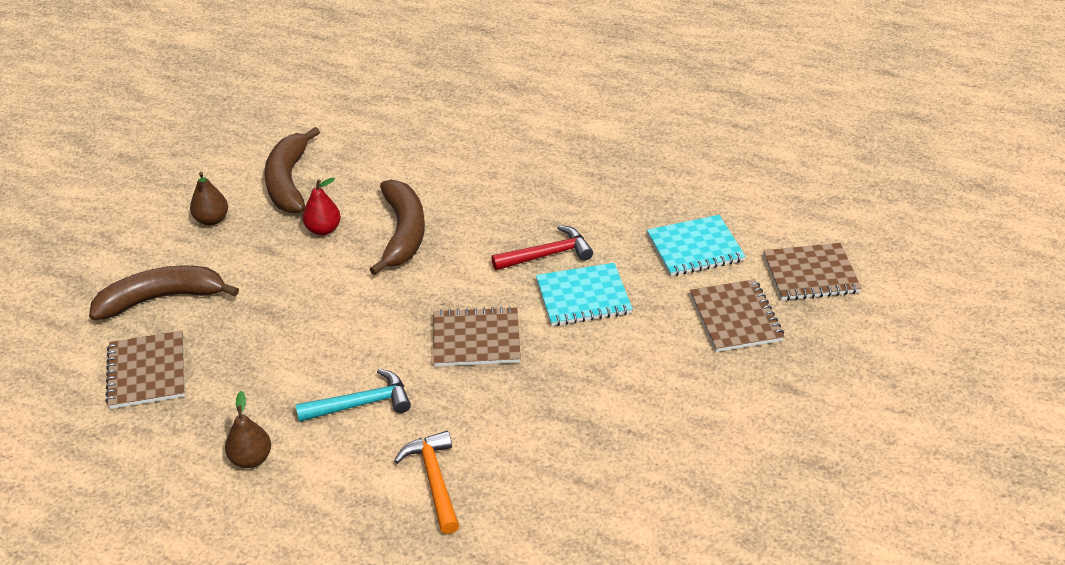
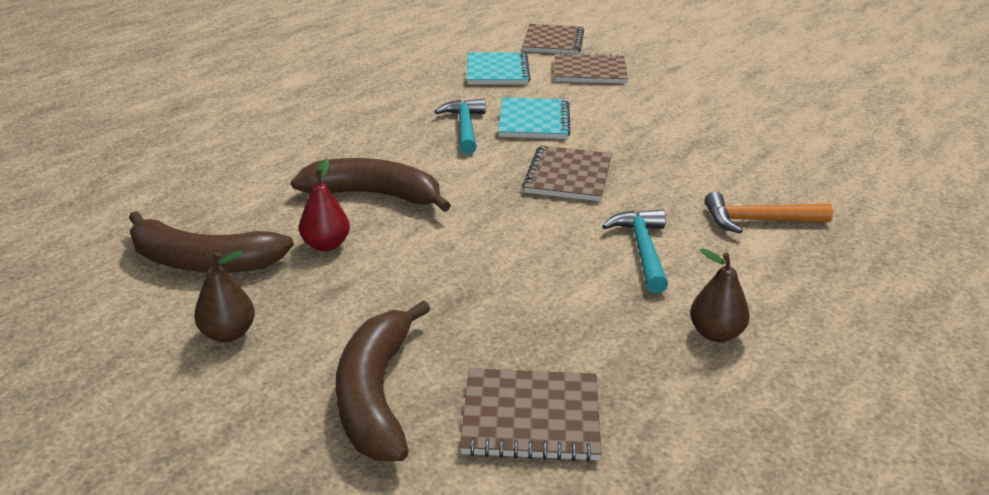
camera: 75 degrees left, 10 degrees down
(547, 254) = (465, 128): red hammer -> turquoise hammer

